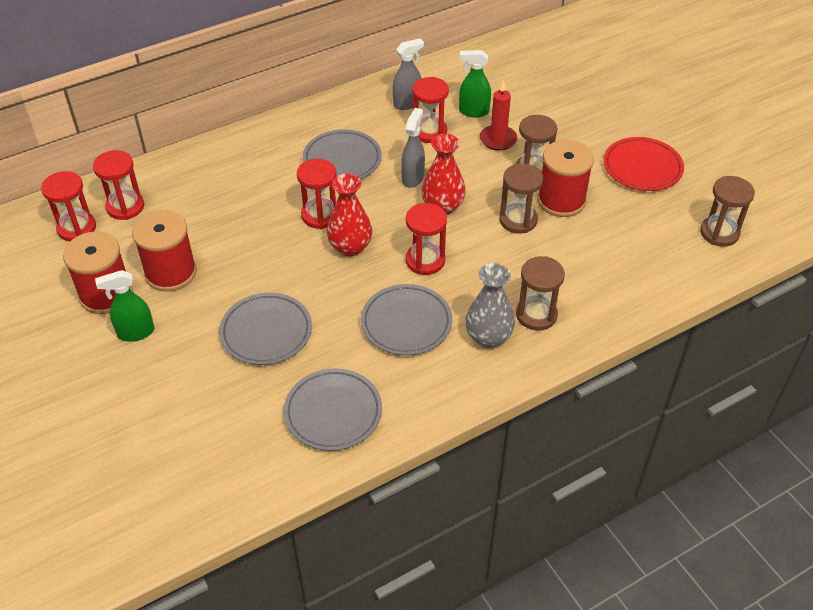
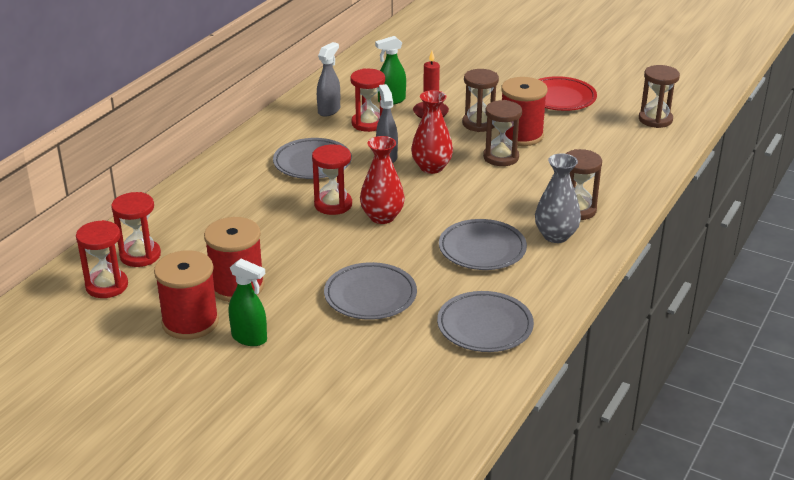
camera: 30 degrees left, 15 degrees down
(135, 333) = (249, 338): green spray bottle -> green spray bottle turned 105 degrees counterclockwise
(425, 261) = (454, 205): red hourglass -> none

